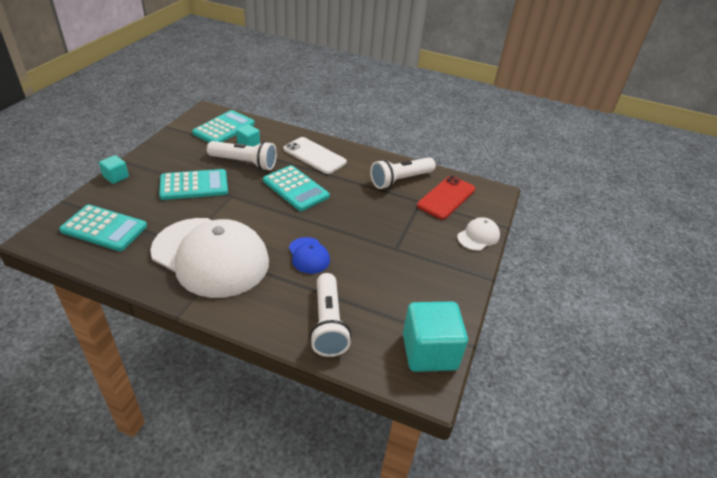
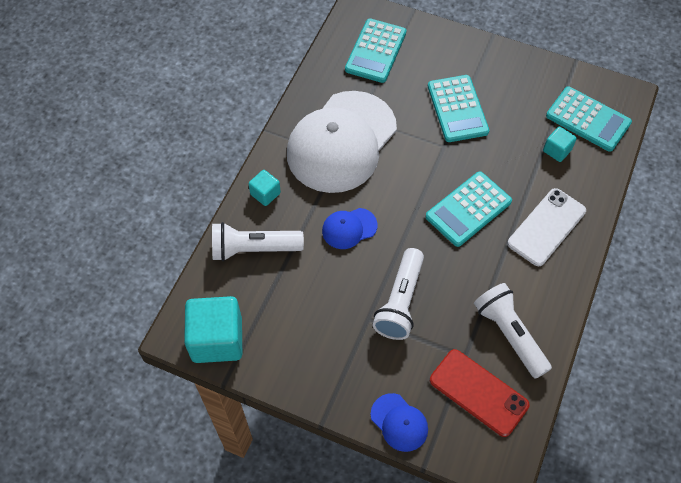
camera: 95 degrees right, 20 degrees up
(116, 177) = (460, 39): turquoise cube -> turquoise cube (265, 194)
(245, 163) = (512, 151): white flashlight -> white flashlight (400, 302)
(478, 236) = (399, 422): white cap -> blue cap

